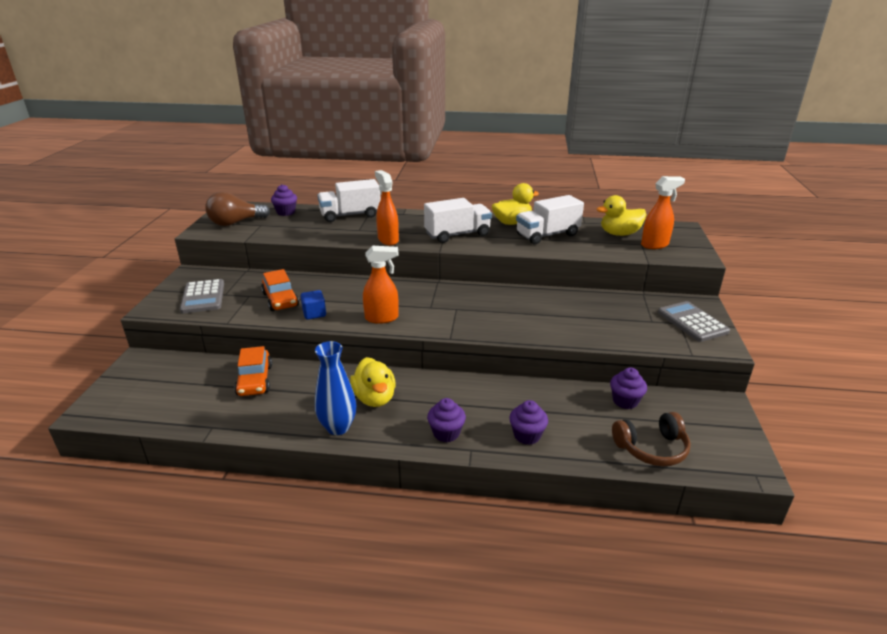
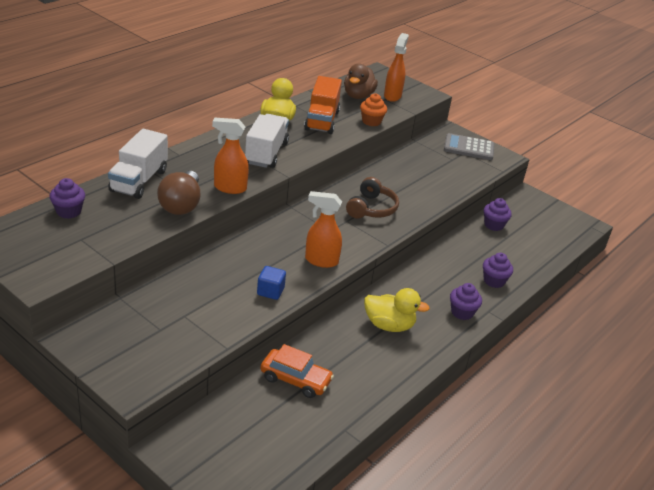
camera: 60 degrees left, 5 degrees up
(203, 297) = (148, 346): grey calculator -> none
(235, 223) = (48, 252): brown light bulb -> brown light bulb (181, 205)
(280, 299) = (218, 300): orange car -> none
(338, 427) = (409, 359): blue vase -> none
(382, 318) = (321, 261): orange spray bottle -> orange spray bottle turned 105 degrees counterclockwise
(547, 235) = (322, 120): white truck -> orange truck
(590, 251) = (371, 121): none -> orange cupcake
(619, 234) = (358, 96): yellow duck -> brown duck
(651, 448) = (544, 244): brown headphones -> brown headphones (371, 208)

